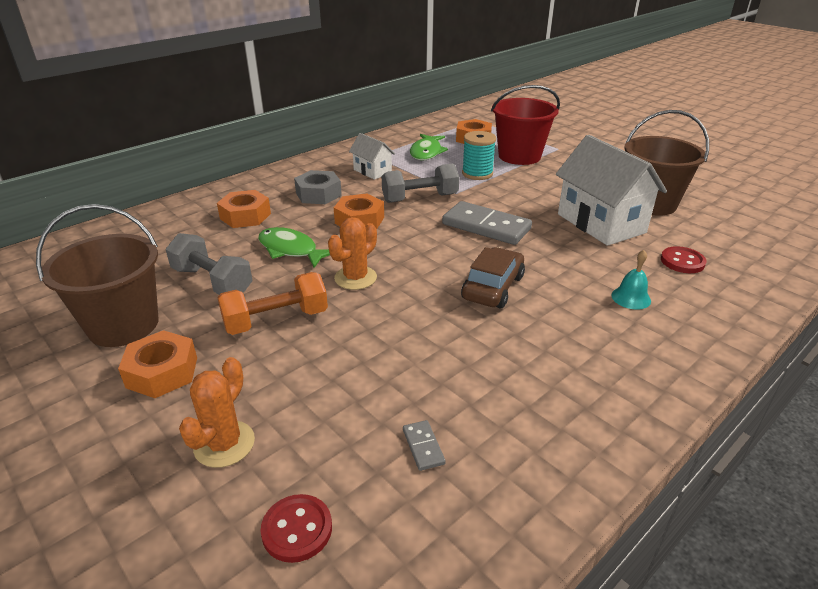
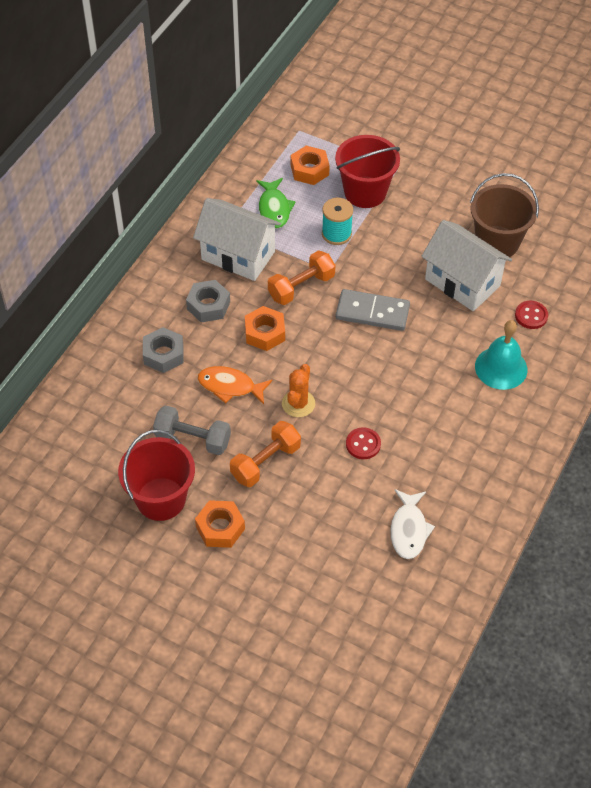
camera: 20 degrees left, 20 degrees up
(123, 325) = (161, 499): brown bucket -> red bucket
(224, 444) = (296, 563): orange cactus -> none
(245, 216) = (163, 354): orange nut -> grey nut
(291, 250) = (230, 386): green fish -> orange fish
(297, 529) = (366, 597): red button -> red button (363, 444)
(372, 171) = (238, 255): white house -> white house, size x1.92
(420, 198) = (301, 287): grey dumbbell -> orange dumbbell
(423, 447) = (409, 530): grey domino -> white fish
(492, 287) = (402, 385): brown car -> none
(631, 298) = (501, 368): turquoise bell -> turquoise bell, size x1.87

